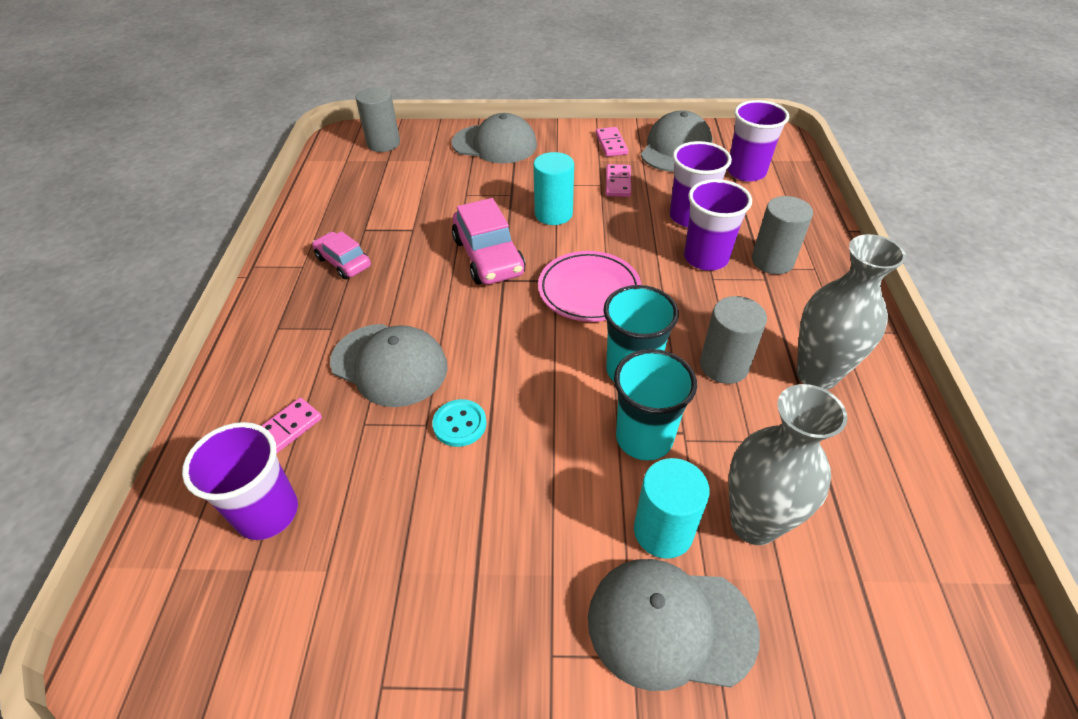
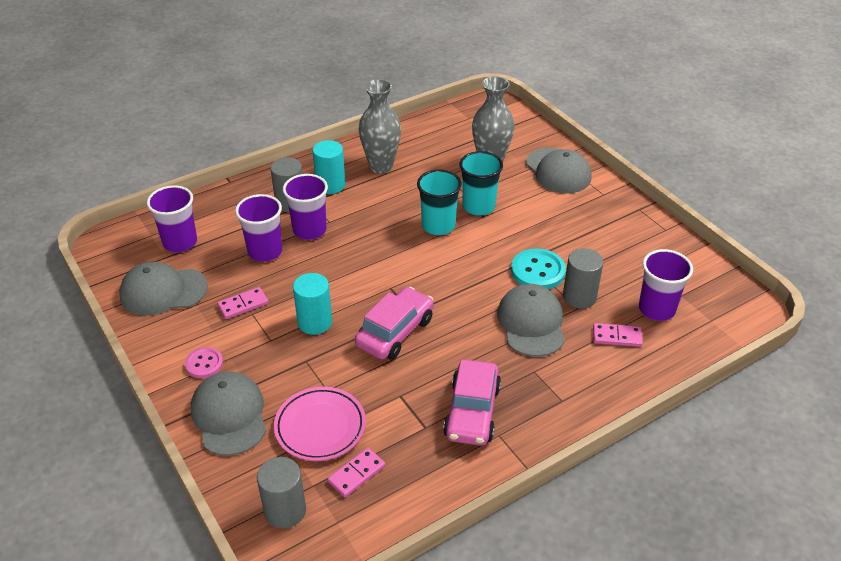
camera: 125 degrees left, 5 degrees down
(343, 262) = (472, 411): pink car -> pink car, size x1.60
(459, 424) = (538, 271): turquoise button -> turquoise button, size x1.60
(562, 147) = (204, 364): none -> pink button
(589, 290) = (387, 268): pink plate -> pink plate (320, 427)
(611, 144) = (179, 334): pink domino -> pink domino (356, 474)
(663, 531) = (521, 185): turquoise cylinder -> turquoise cylinder (330, 185)
(724, 366) = (403, 196): grey cylinder -> grey cylinder (579, 297)

